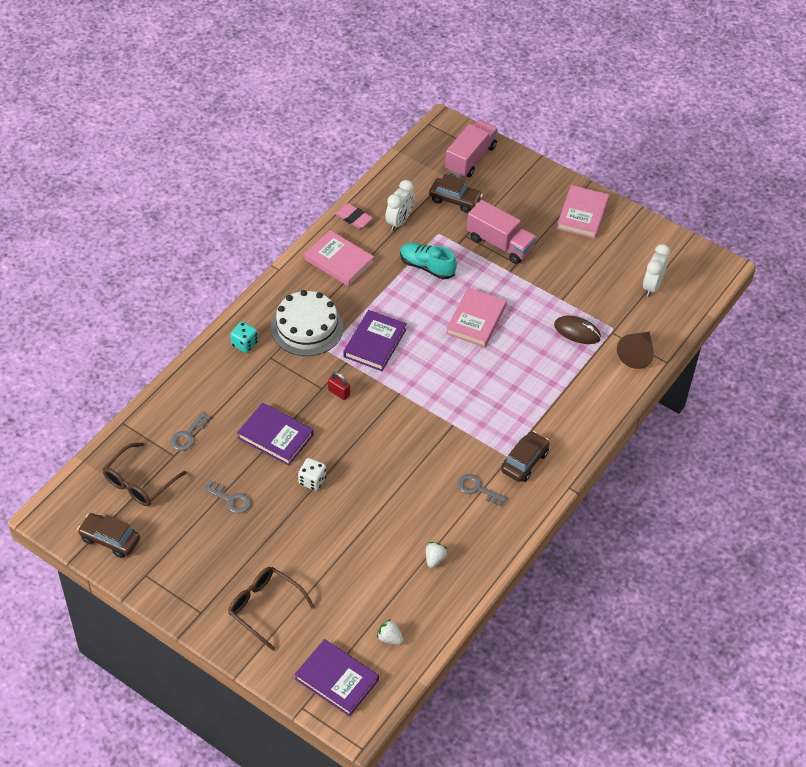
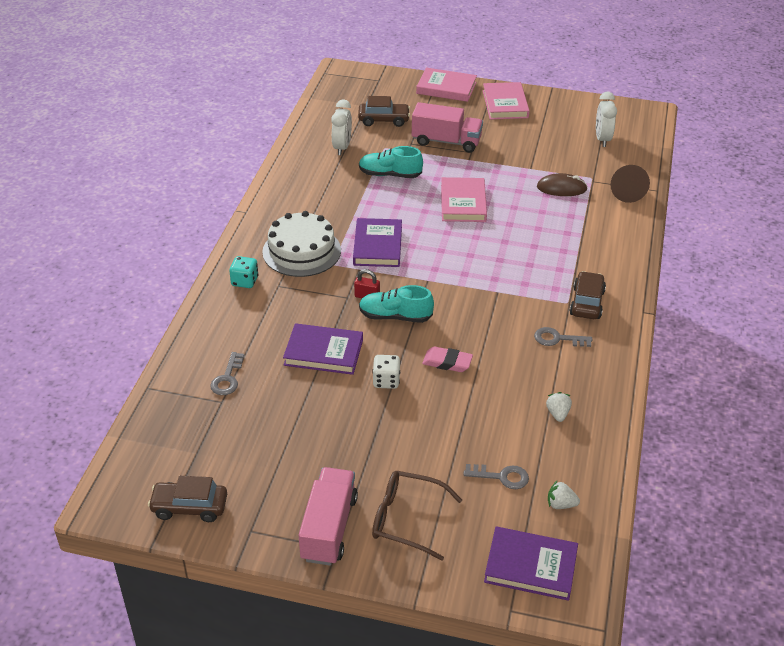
camera: 20 degrees left, 10 degrees down
(139, 482) = (195, 439): brown glasses -> none
(230, 499) = (308, 425): grey key -> grey key (501, 477)
(339, 261) = (302, 190): pink book -> pink book (446, 88)
(352, 421) = (395, 316): none -> turquoise shoe
(353, 218) = (296, 155): pink eraser -> pink eraser (447, 362)
(470, 158) = (378, 88): pink truck -> pink truck (329, 528)

